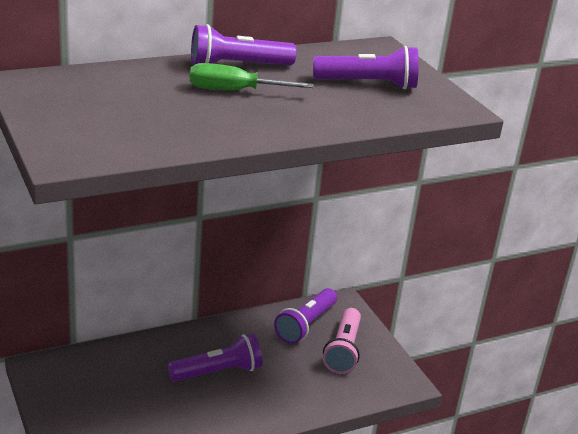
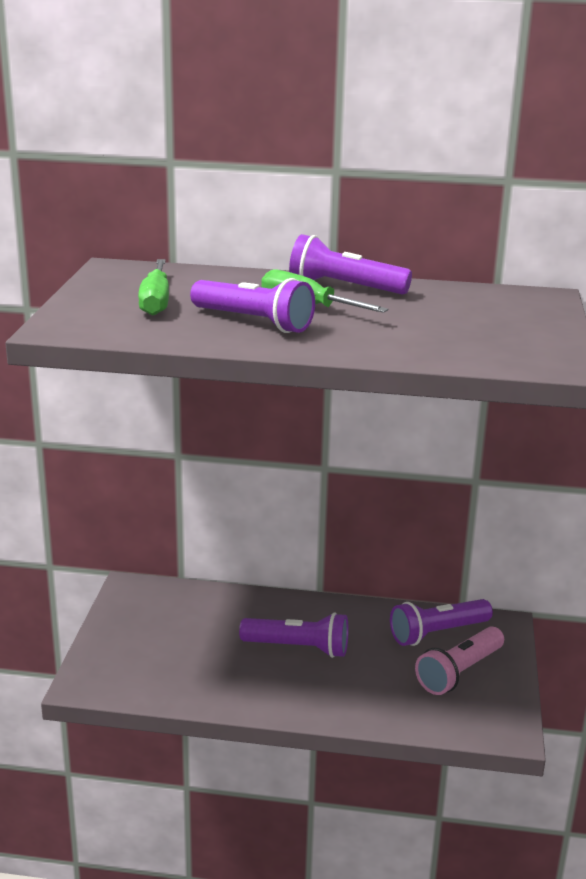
camera: 35 degrees right, 5 degrees down
(109, 111) = (156, 301): none -> green screwdriver
(368, 84) = (473, 325): purple flashlight -> purple flashlight (254, 322)

